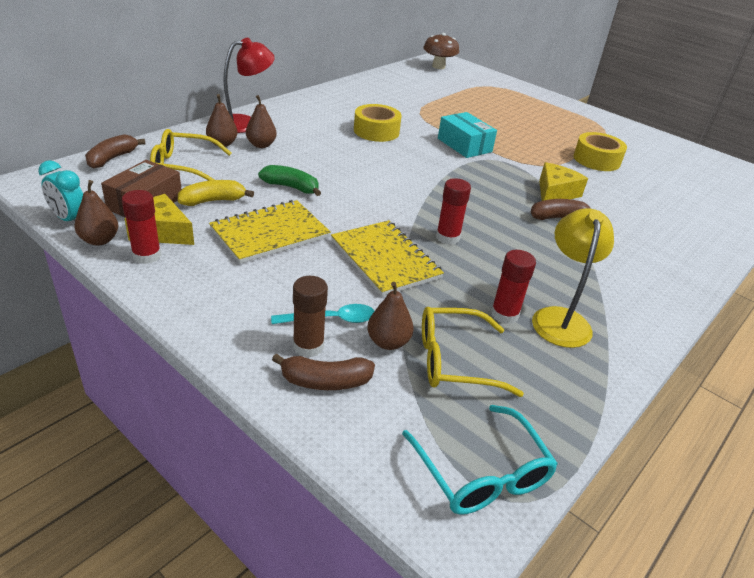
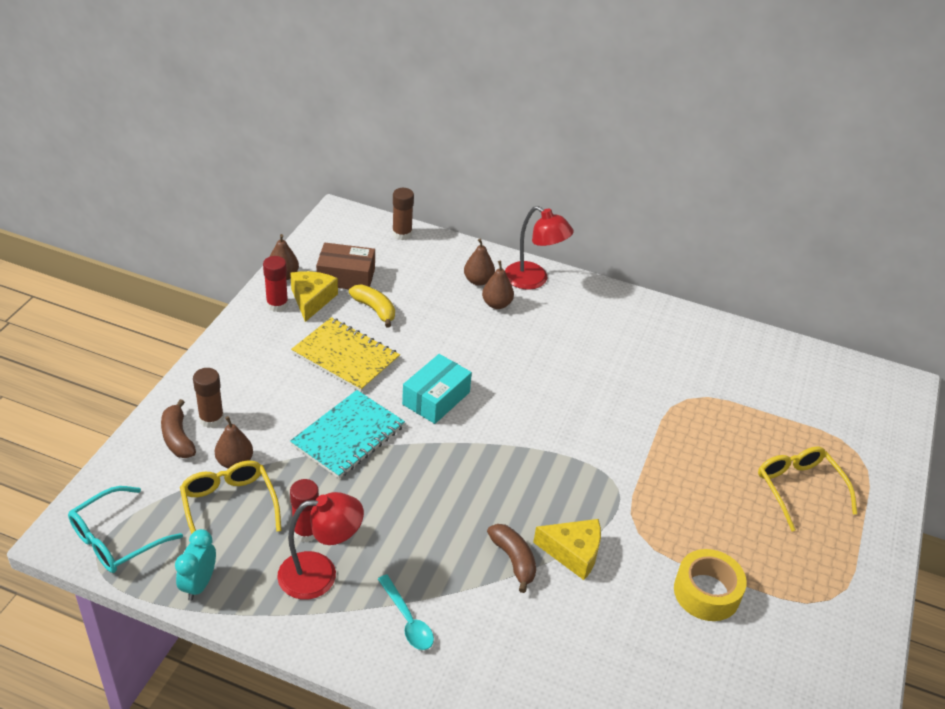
camera: 70 degrees right, 5 degrees up
(69, 220) = (300, 252): turquoise clock -> turquoise clock (199, 584)
(112, 158) = (402, 234): brown banana -> brown glue stick
(183, 166) = (418, 274): yellow glasses -> yellow glasses (799, 488)
(291, 187) = (430, 346): green banana -> none
(331, 319) = (248, 423): turquoise spoon -> turquoise spoon (407, 620)
(376, 131) = (601, 374): yellow tape -> none
(385, 259) = (348, 436): yellow notebook -> turquoise notebook
(438, 66) = (868, 387): brown mushroom -> none
(447, 237) = (412, 472): red glue stick -> none
(464, 145) = (632, 453): turquoise box -> turquoise box (436, 398)
(560, 318) = (320, 574): yellow lamp -> red lamp

